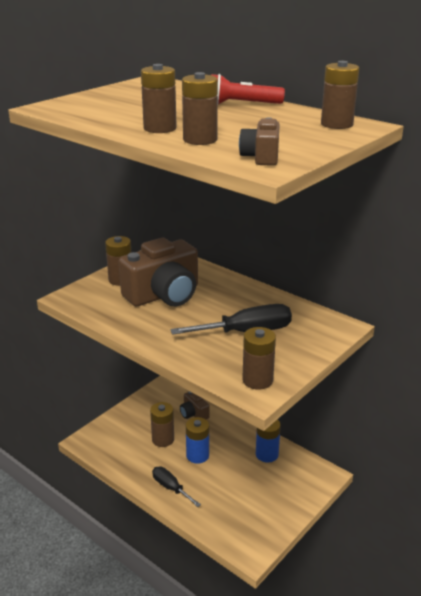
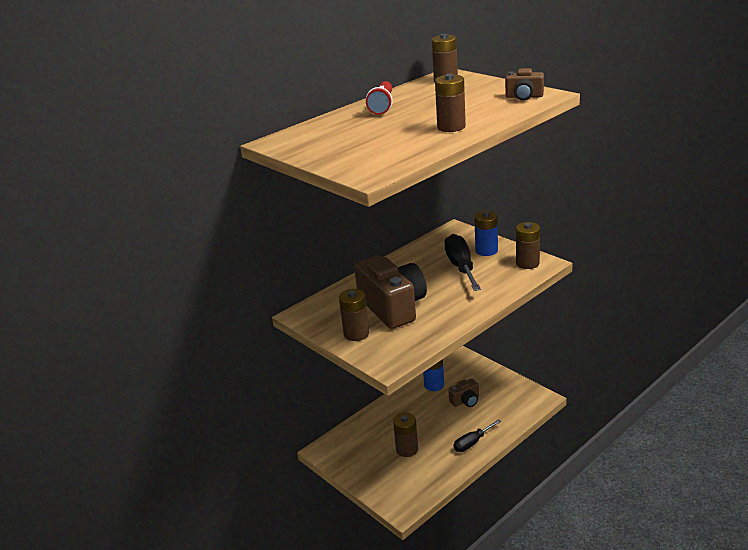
camera: 80 degrees left, 0 degrees up
(194, 414) = (372, 428): brown camera -> brown camera (465, 401)
(197, 455) = (431, 426): blue battery -> blue battery (486, 250)
(200, 140) = (483, 114): brown battery -> none

